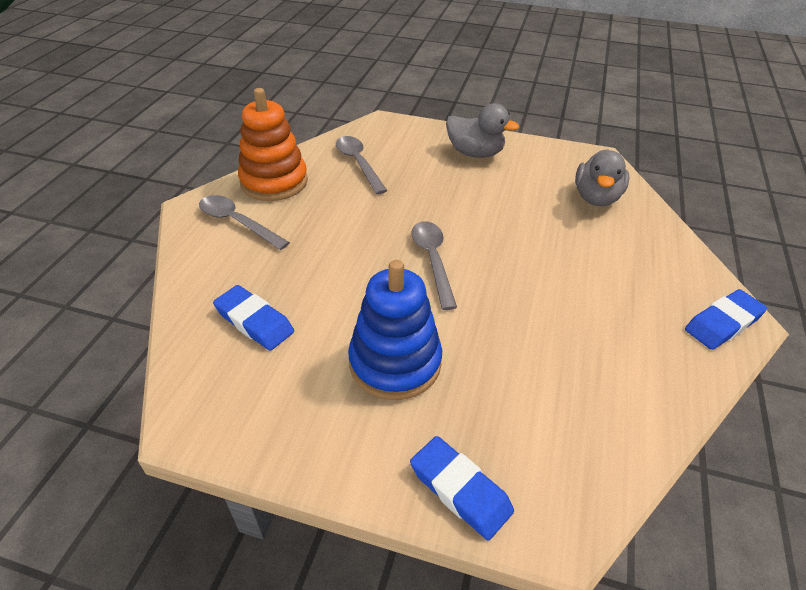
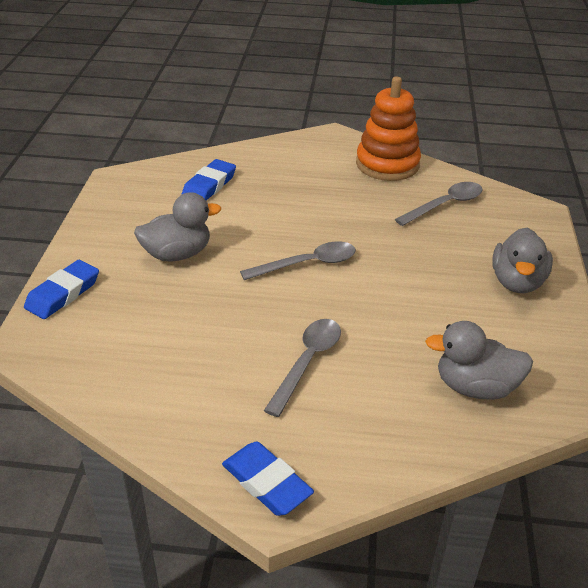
camera: 80 degrees right, 5 degrees down
(237, 222) = (321, 158): grey spoon -> grey spoon (307, 362)
(395, 363) = (177, 254): blue stacking toy -> grey duck

